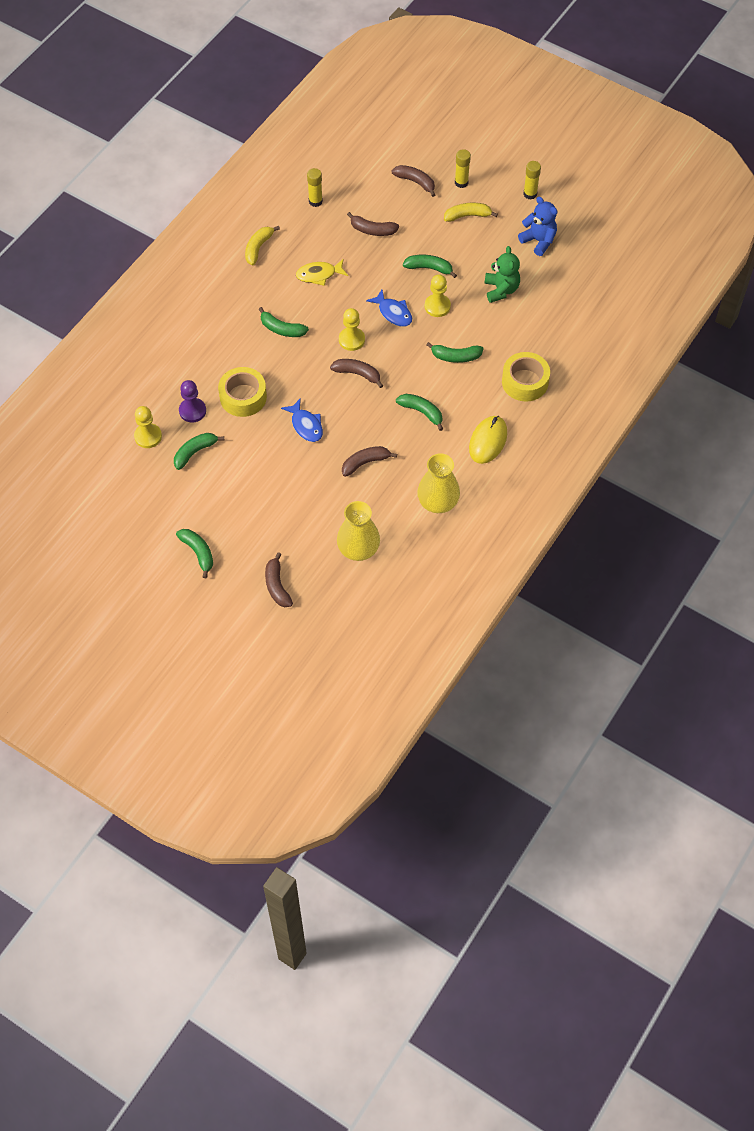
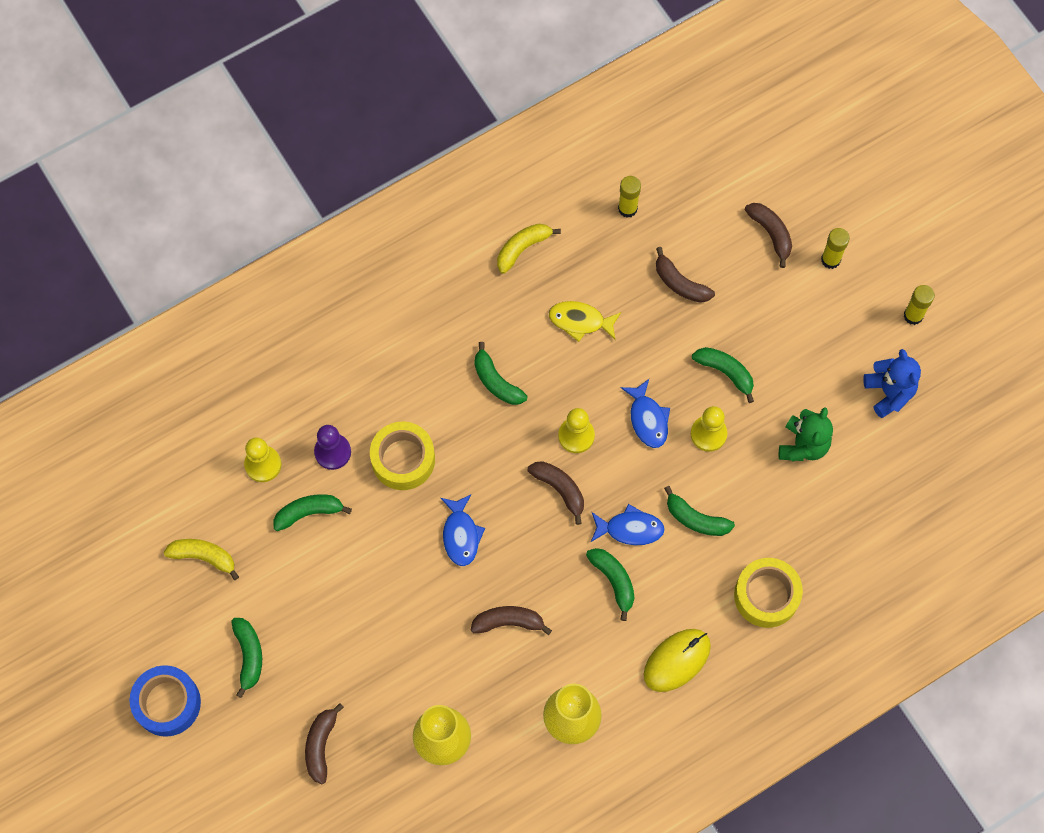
camera: 25 degrees right, 10 degrees up
(156, 604) = (167, 703): none -> blue tape
(416, 378) = (630, 529): none -> blue fish
(467, 216) = (814, 314): yellow banana -> yellow banana (204, 557)

